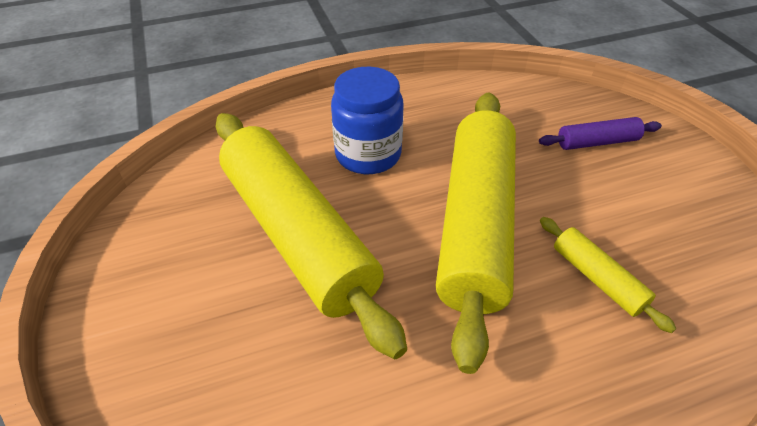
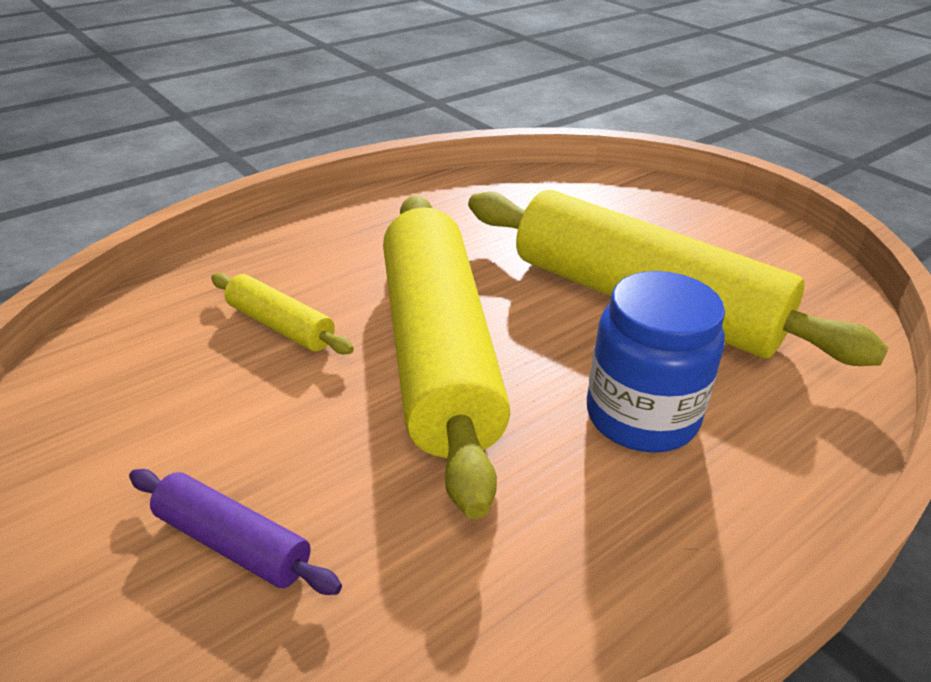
camera: 160 degrees right, 10 degrees down
(597, 142) = (233, 543): purple rolling pin -> purple rolling pin turned 60 degrees clockwise

